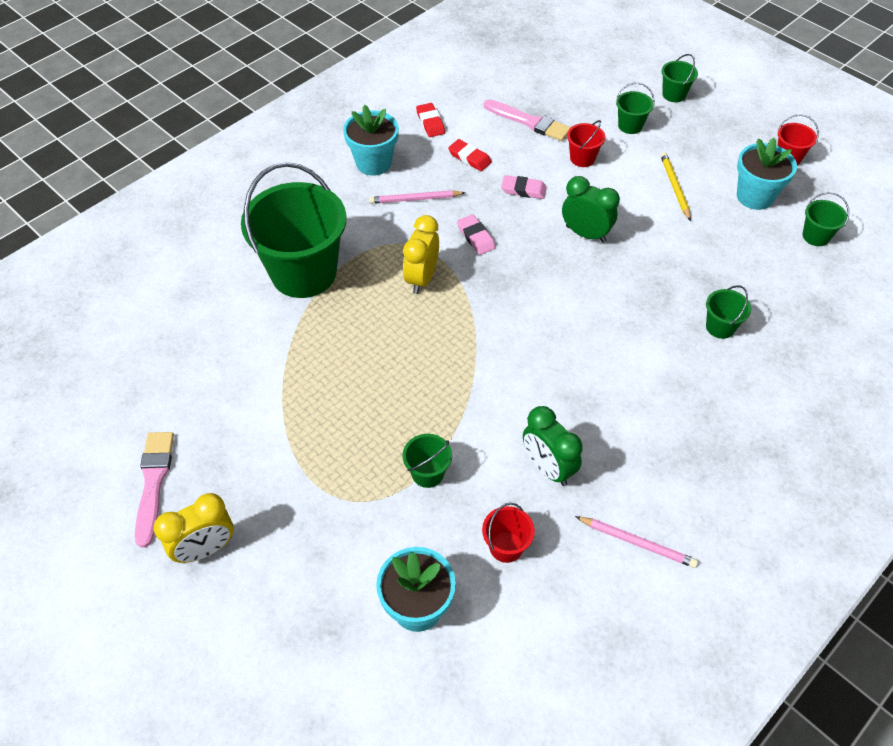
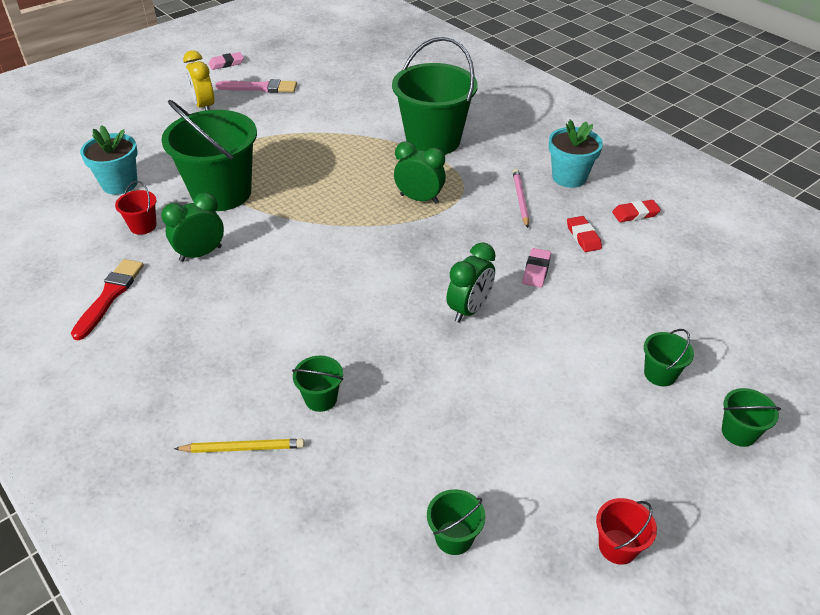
camera: 95 degrees right, 10 degrees down
(422, 278) = (419, 199): yellow clock -> green clock
(427, 473) = (221, 193): green bucket -> green bucket, size x2.38
(469, 158) = (583, 237): red eraser -> red eraser turned 60 degrees counterclockwise
(476, 237) = (468, 233): pink eraser -> pink eraser (226, 63)
(529, 122) = (650, 285): pink brush -> none
(582, 158) = (592, 322): red bucket -> none
(637, 543) = (110, 296): pink pencil -> red brush
(675, 187) = (546, 399): yellow pencil -> yellow pencil (242, 448)
(755, 196) = (532, 482): turquoise flower pot -> none

